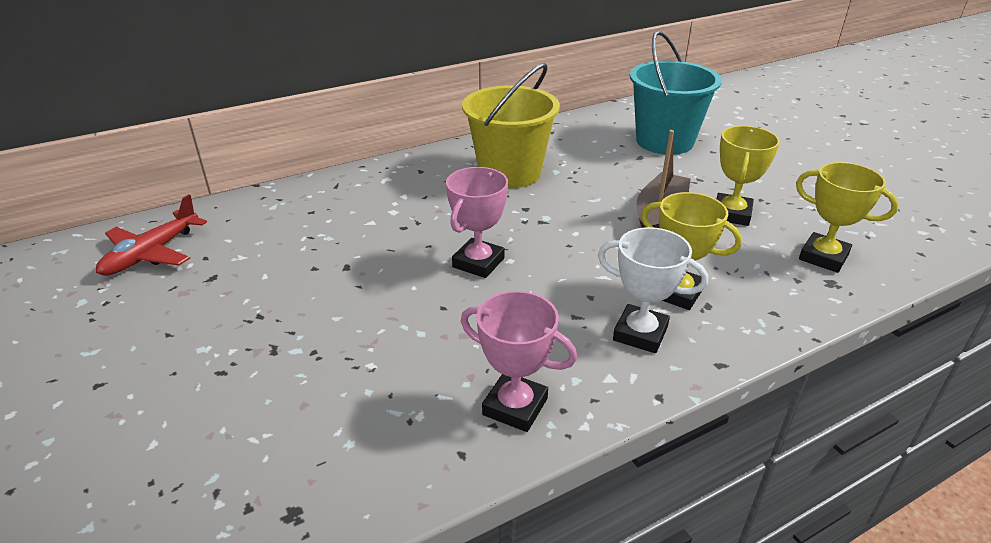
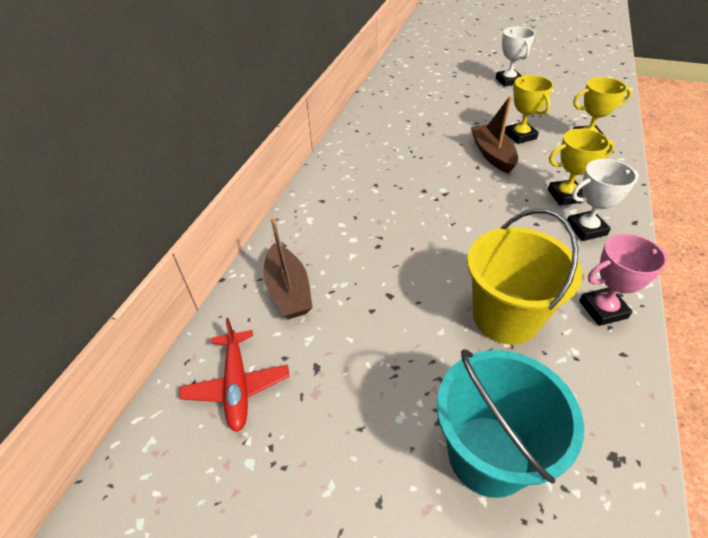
camera: 40 degrees left, 10 degrees up
(283, 217) = (288, 290): none -> brown boat
(478, 263) = (456, 241): pink trophy -> none
(509, 173) = (378, 171): yellow bucket -> yellow bucket (505, 317)
(664, 141) = (425, 107): turquoise bucket -> turquoise bucket (488, 455)
(824, 157) = (508, 81): none -> white trophy

